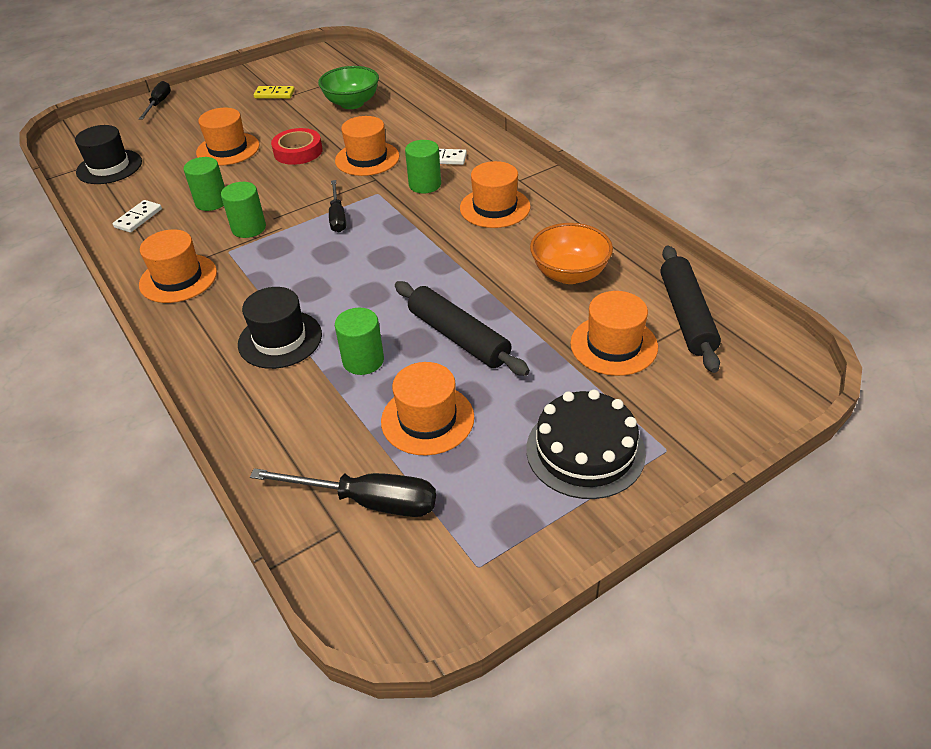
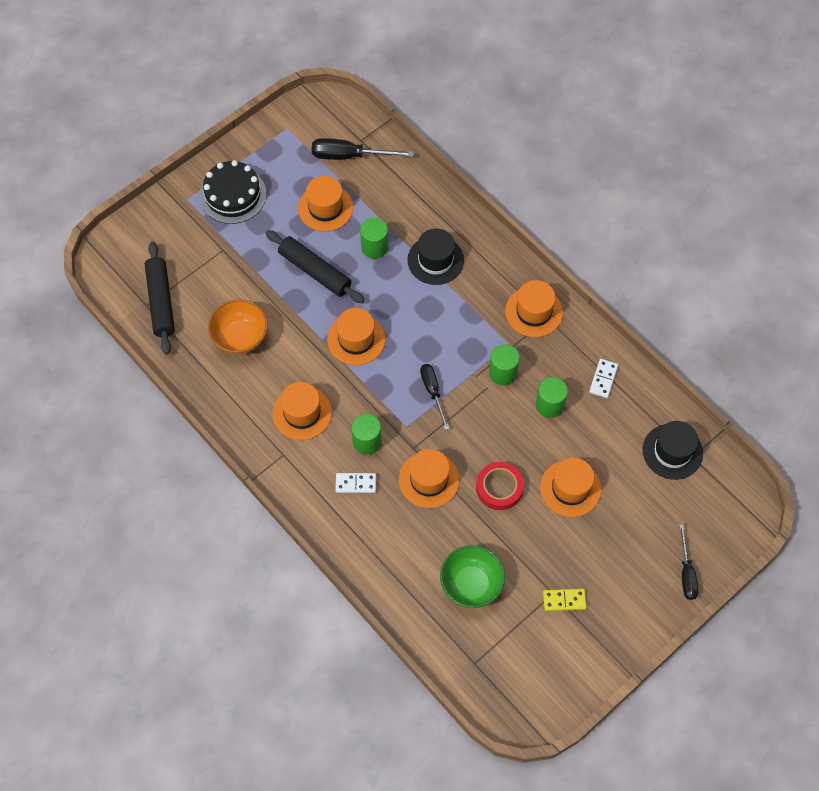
camera: 170 degrees right, 20 degrees up
(613, 345) = (212, 272): orange hat -> orange hat (356, 339)

